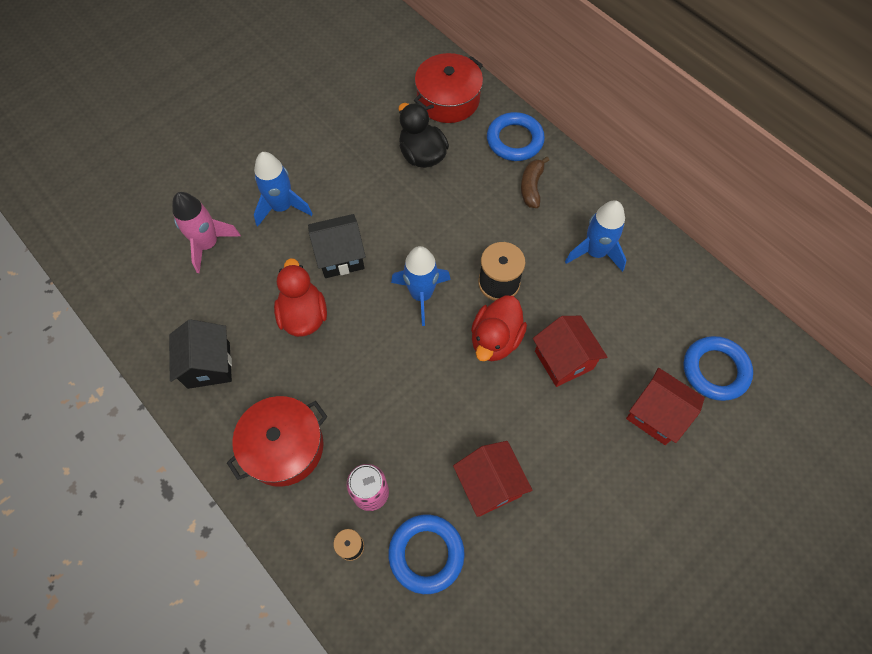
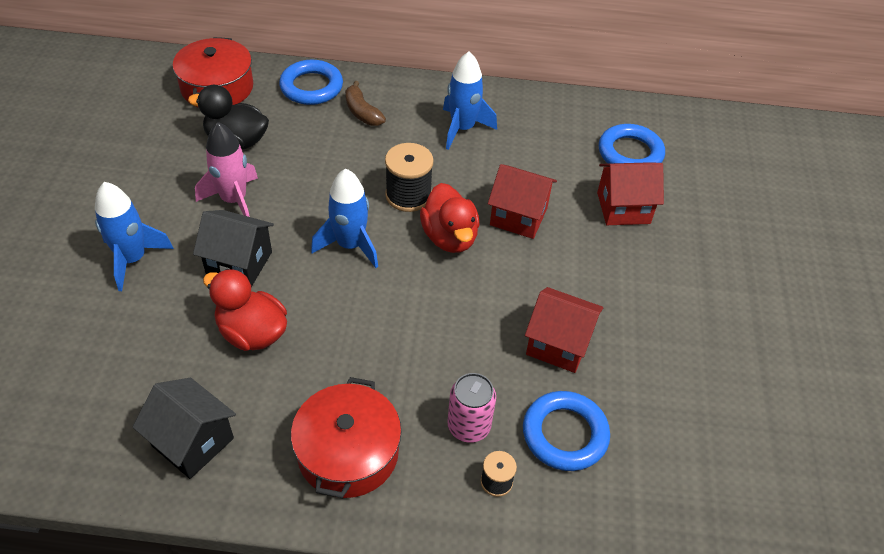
camera: 45 degrees left, 15 degrees down
(208, 244) = (79, 339): pink rocket -> pink rocket (234, 200)
(340, 256) = (239, 263): black house -> black house turned 75 degrees clockwise

